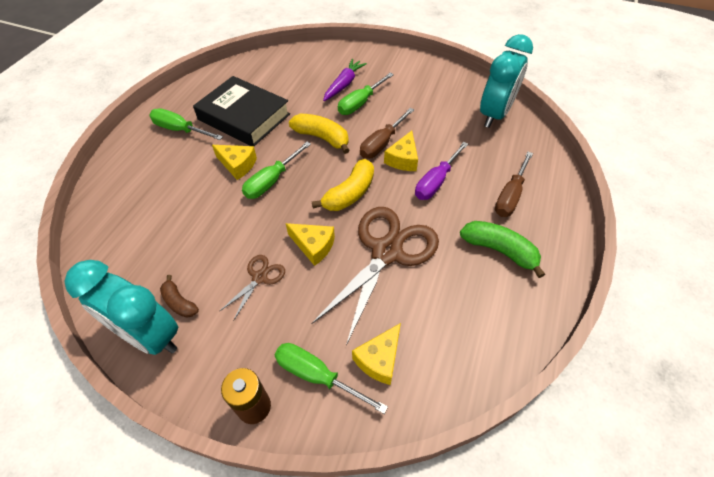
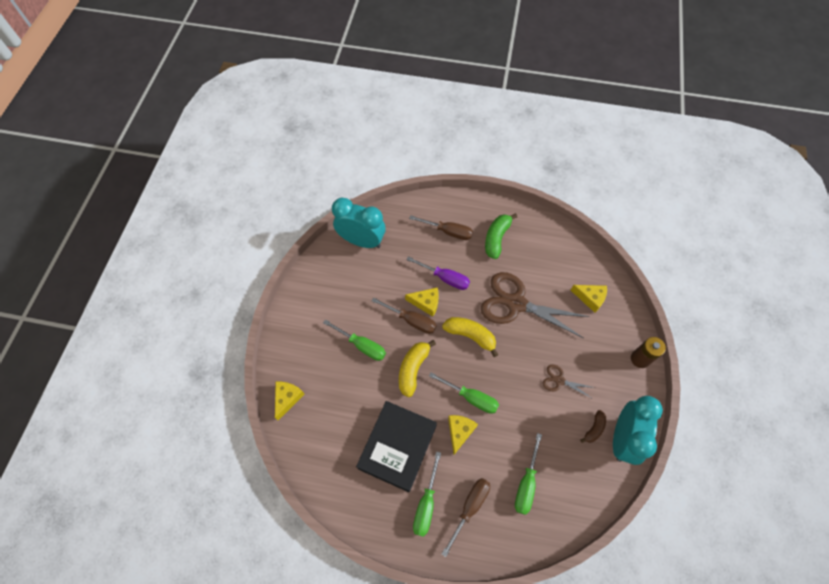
camera: 100 degrees left, 10 degrees up
(158, 161) = (470, 507): none -> brown screwdriver
(313, 246) = (524, 351): yellow cheese -> yellow cheese (287, 398)
(317, 375) = (611, 329): green screwdriver -> green screwdriver (526, 484)
(344, 84) = (336, 365): purple carrot -> none

